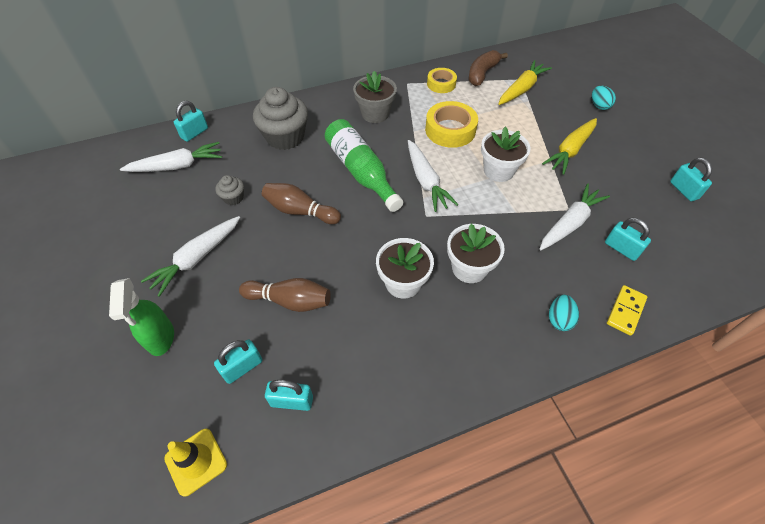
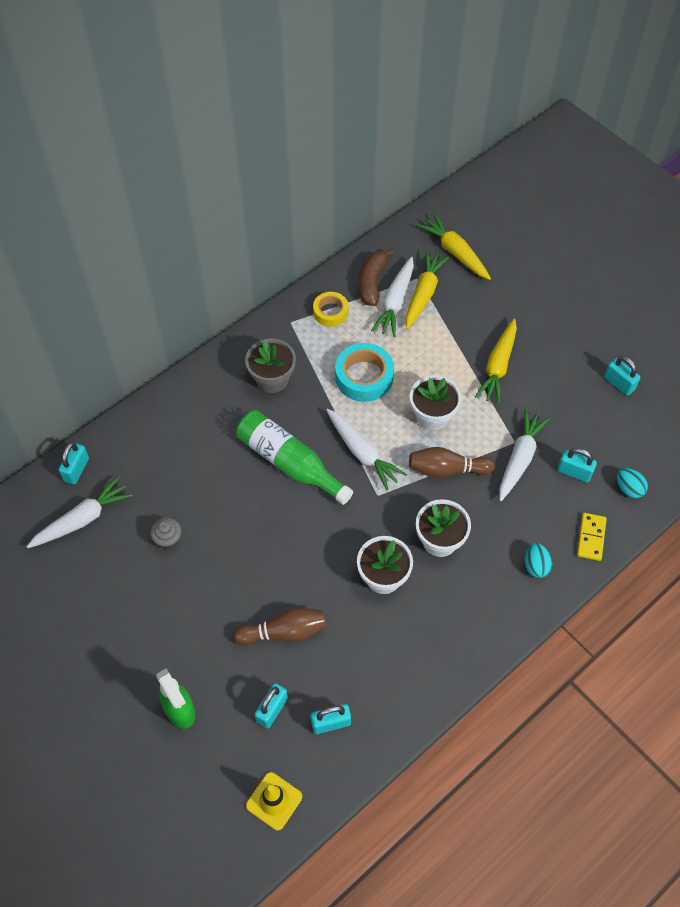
camera: 20 degrees left, 5 degrees up
(197, 258) = (168, 620): white carrot -> white carrot (395, 302)
(285, 137) = (185, 443): grey cupcake -> none
(300, 211) = (247, 531): brown bowling pin -> brown bowling pin (447, 469)
(450, 130) = (364, 377): yellow tape -> turquoise tape
(557, 70) = (455, 252): none -> yellow carrot
(599, 106) = (513, 294): turquoise egg -> turquoise egg (628, 489)

